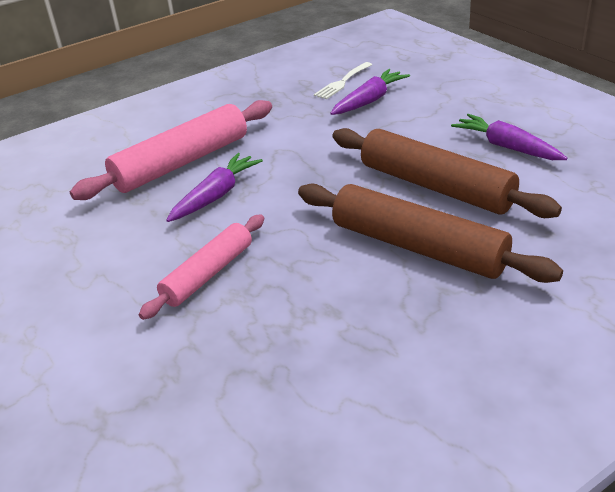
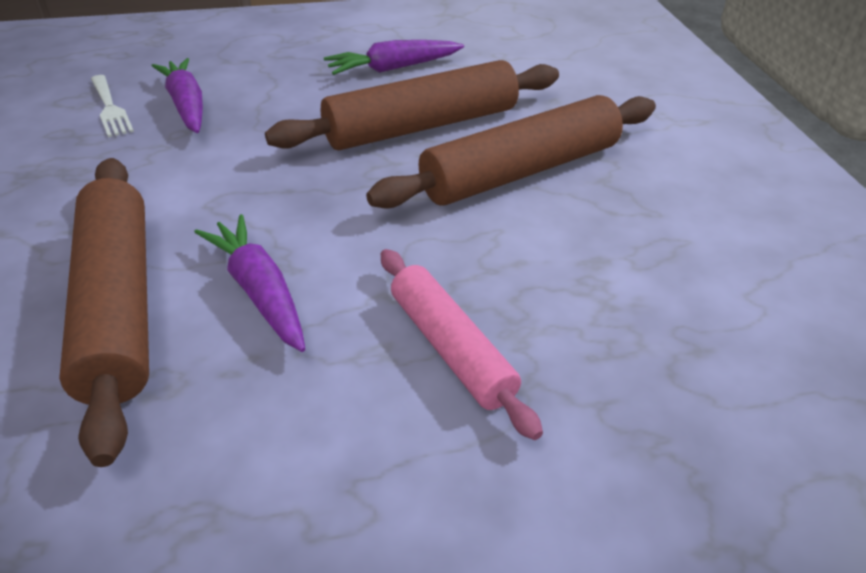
camera: 70 degrees left, 5 degrees up
(181, 162) = (118, 305): pink rolling pin -> brown rolling pin

